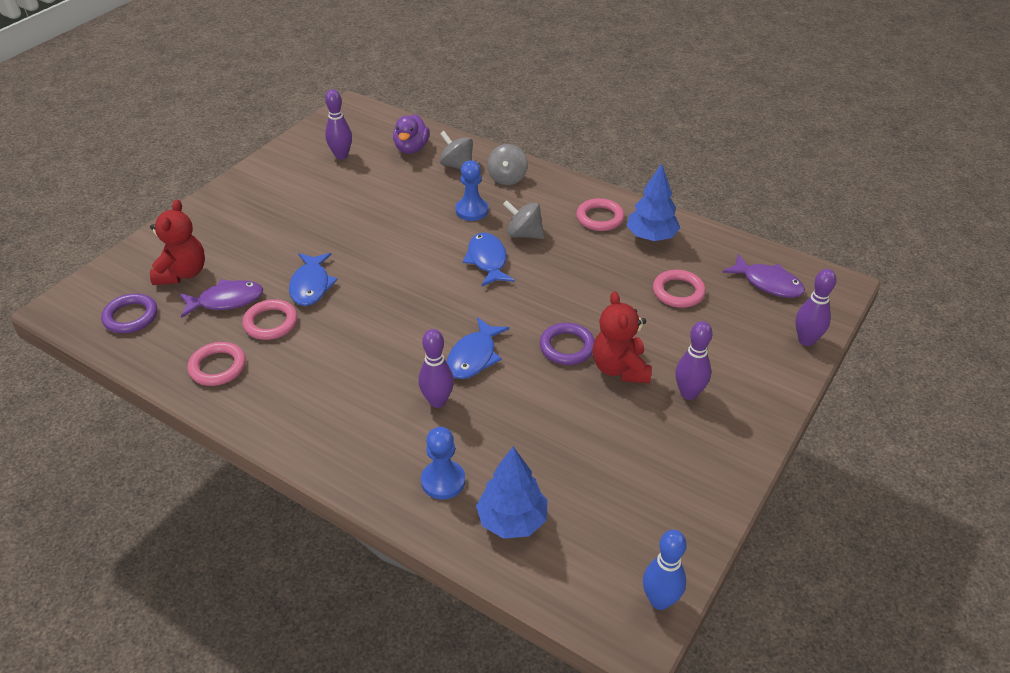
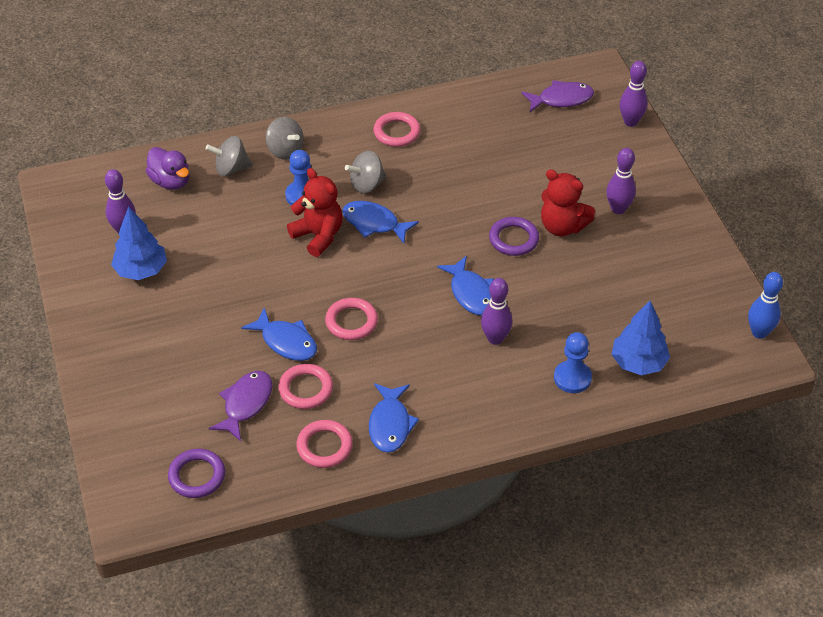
camera: 50 degrees left, 5 degrees up
(182, 273) = (174, 416): red teddy bear -> red teddy bear (318, 236)
(275, 391) = (390, 424): none -> blue fish
(651, 237) = (449, 120): blue tree -> blue tree (141, 270)
(678, 292) = (521, 147): pink ring -> pink ring (351, 322)

